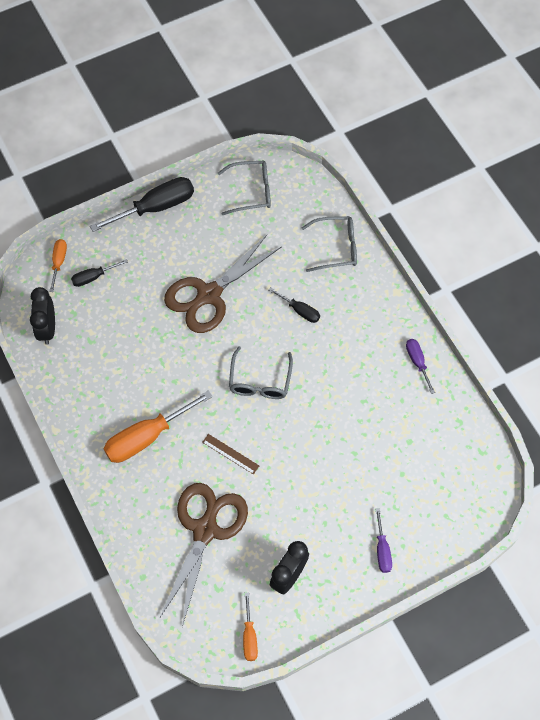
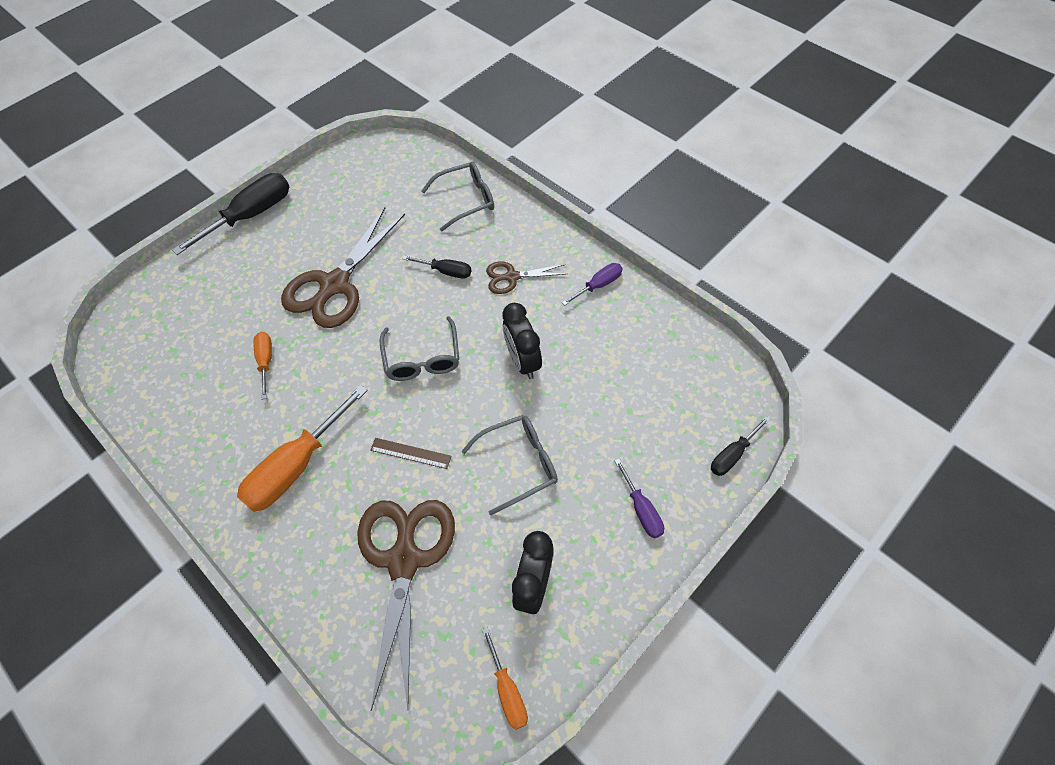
camera: 15 degrees left, 5 degrees down
(47, 329) = (142, 377): black clock -> black clock (523, 361)
(59, 262) = (144, 301): orange screwdriver -> orange screwdriver (266, 361)
(93, 277) = (190, 305): black screwdriver -> black screwdriver (732, 455)
(251, 191) = (355, 173): grey glasses -> grey glasses (518, 464)
(350, 332) = (511, 277): none -> brown scissors
(417, 362) = (598, 285): purple screwdriver -> purple screwdriver turned 90 degrees clockwise

